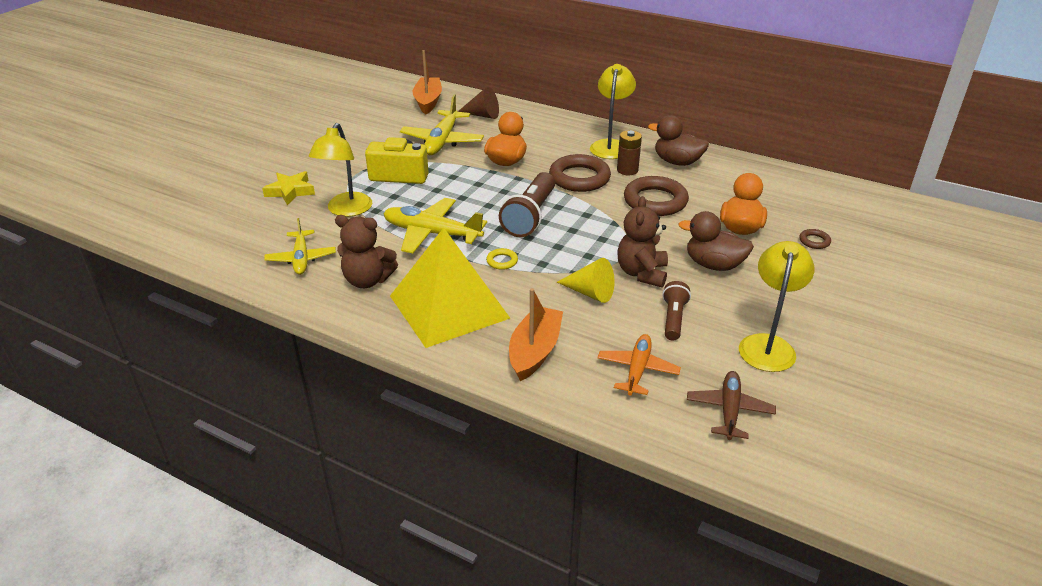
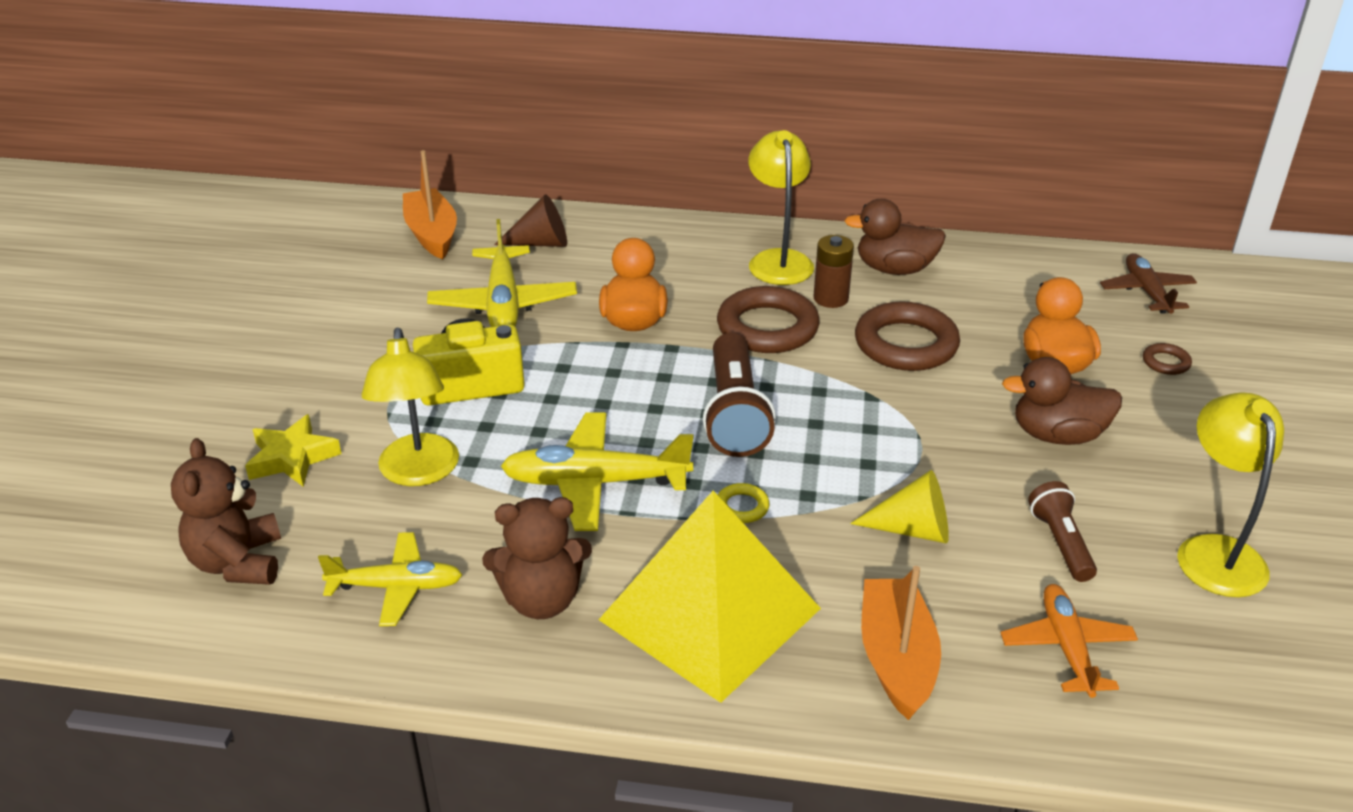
camera: 20 degrees left, 0 degrees up
(301, 258) = (396, 587): yellow plane -> yellow plane turned 60 degrees counterclockwise
(642, 273) = (966, 475): brown teddy bear -> brown teddy bear (238, 562)
(729, 410) = (1235, 678): brown plane -> brown plane (1147, 292)

